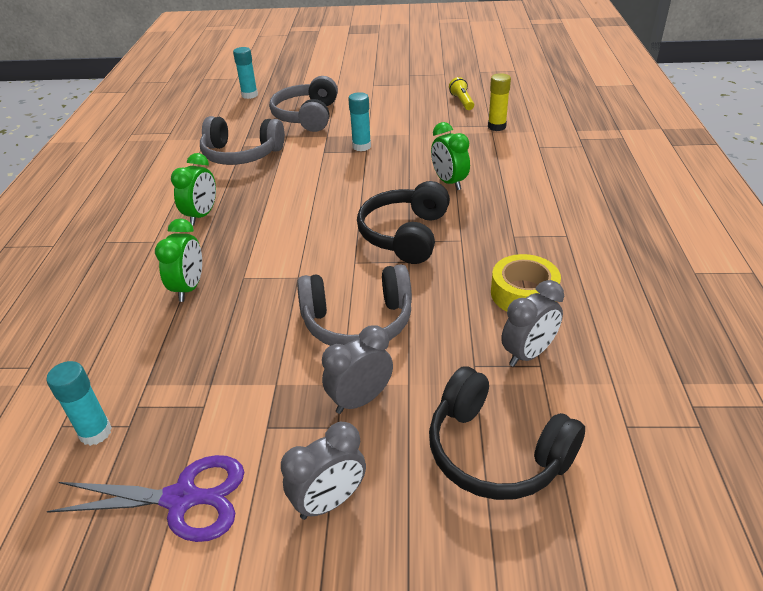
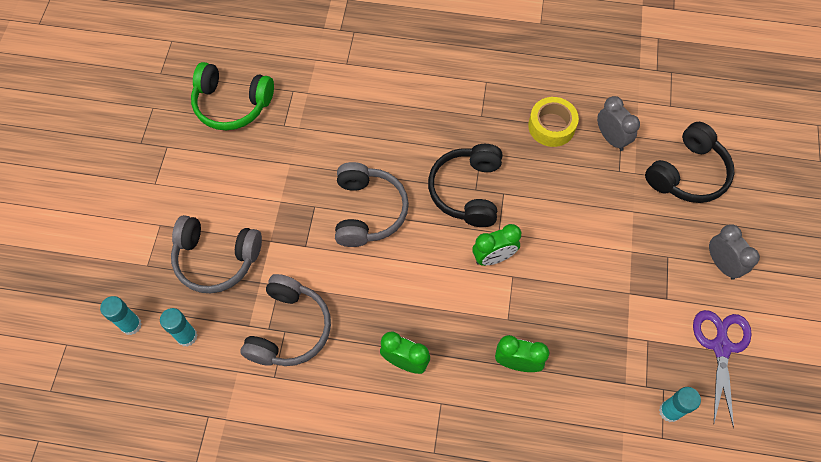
camera: 85 degrees left, 25 degrees up
(358, 322) = (571, 236): grey headphones -> grey headphones (368, 211)
(360, 400) = (646, 241): grey clock -> none
(361, 146) = (304, 209): turquoise glue stick -> turquoise glue stick (187, 336)
(405, 235) = (467, 191): black headphones -> black headphones turned 75 degrees clockwise
(449, 182) = (392, 145): green clock -> green clock (493, 257)
(462, 101) = (232, 104): yellow flashlight -> green headphones
(496, 127) = (298, 86): yellow glue stick -> none

